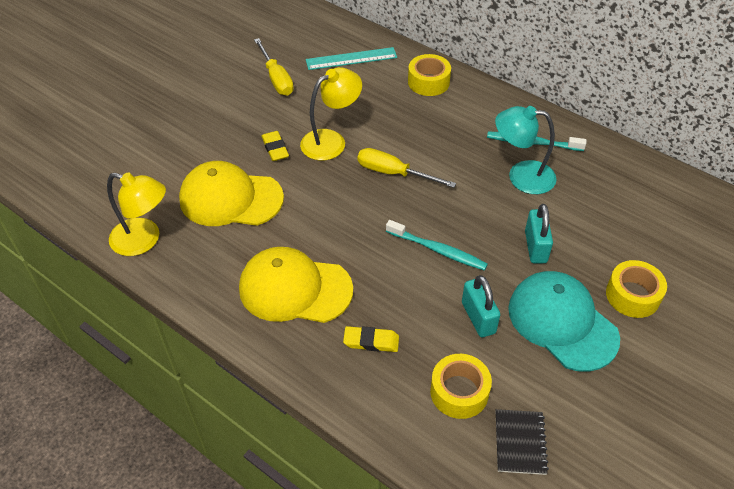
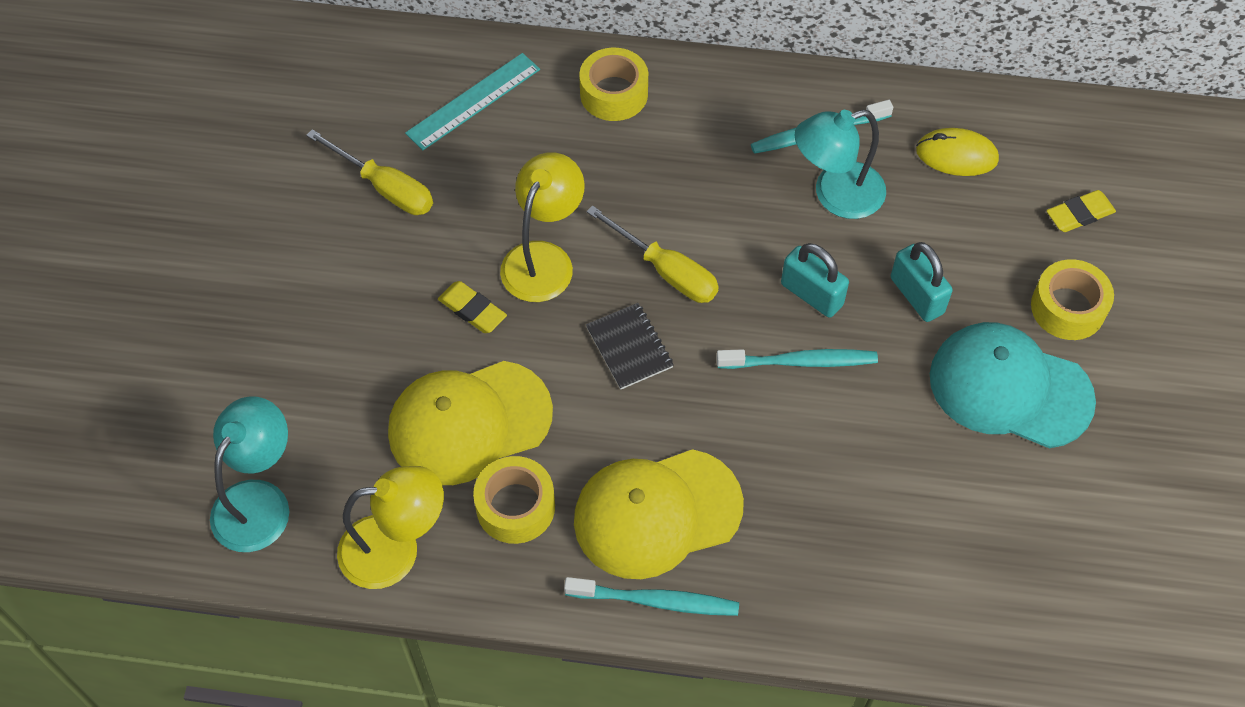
camera: 30 degrees left, 10 degrees up
(99, 187) = (259, 501): none -> turquoise lamp
(258, 333) = (656, 601): none -> turquoise toothbrush
(371, 341) = (803, 535): yellow eraser -> yellow eraser (1079, 214)
(393, 173) = (666, 271): yellow screwdriver -> yellow screwdriver turned 135 degrees counterclockwise
(459, 392) = (949, 545): yellow tape -> yellow tape (515, 506)
(478, 318) = (910, 433): turquoise padlock -> turquoise padlock (811, 294)
(520, 442) = (1054, 571): black notebook -> black notebook (629, 347)
(612, 186) = (956, 155): none -> yellow mouse

